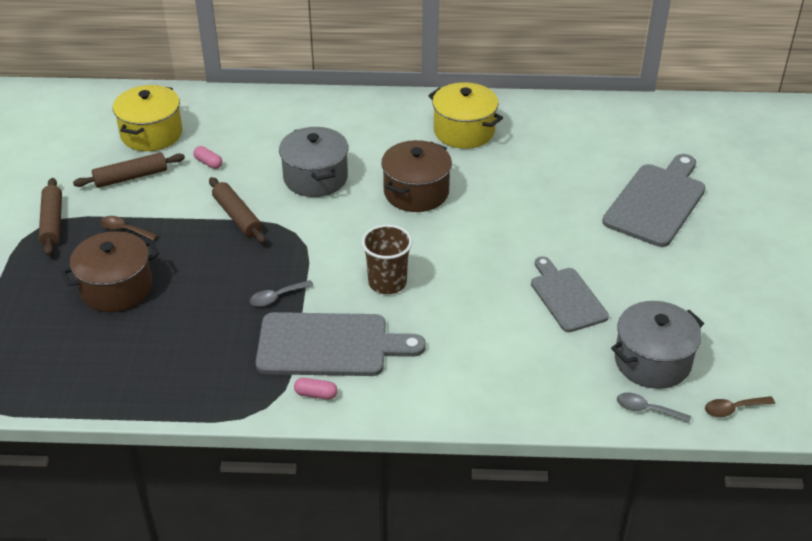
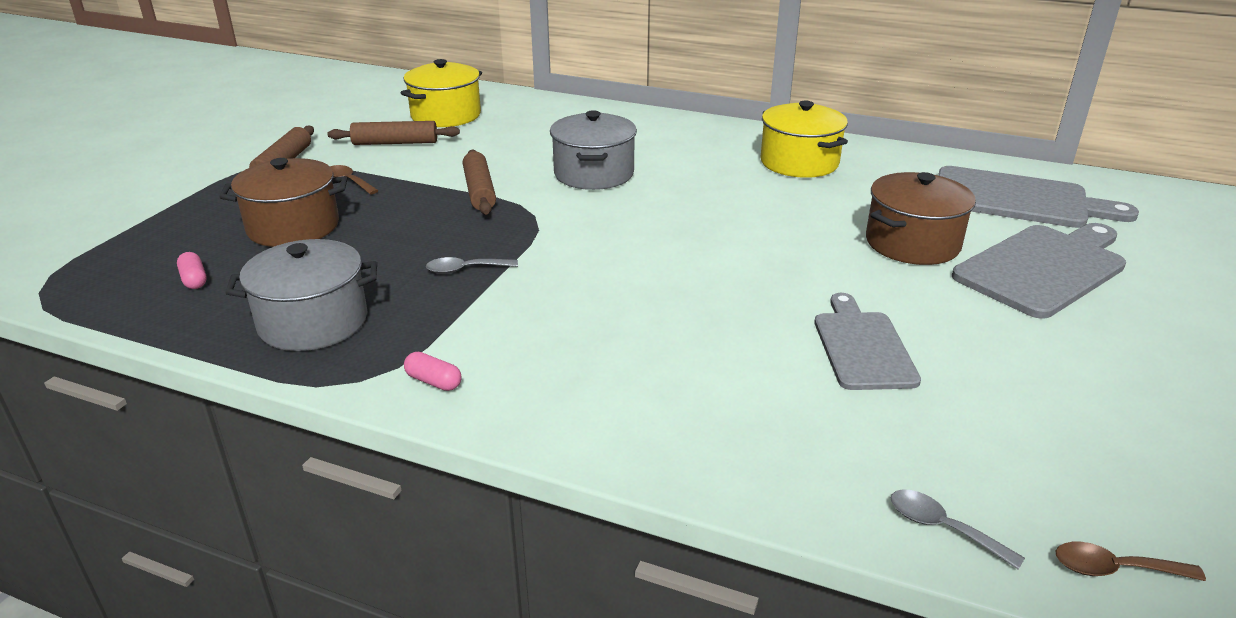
camera: 20 degrees right, 10 degrees down
(208, 163) = (485, 144): pink capsule -> pink capsule (194, 280)
(330, 345) = (493, 331): grey cutting board -> grey cutting board (1018, 199)
(387, 282) = (614, 282): brown cup -> none
(416, 192) = (707, 205): brown pot -> brown pot (912, 243)
(652, 361) = (976, 459): grey pot -> grey pot (313, 322)

